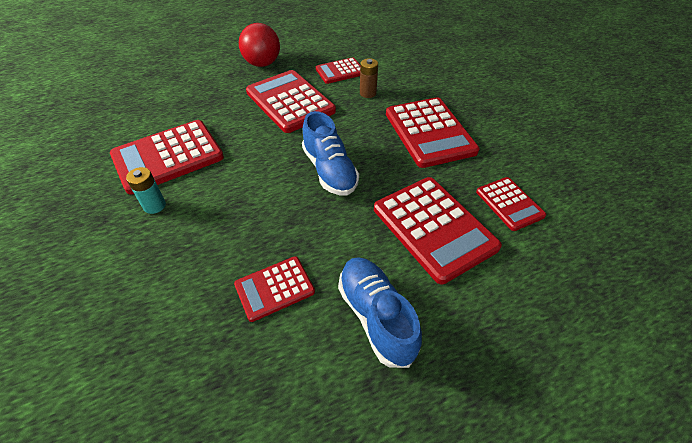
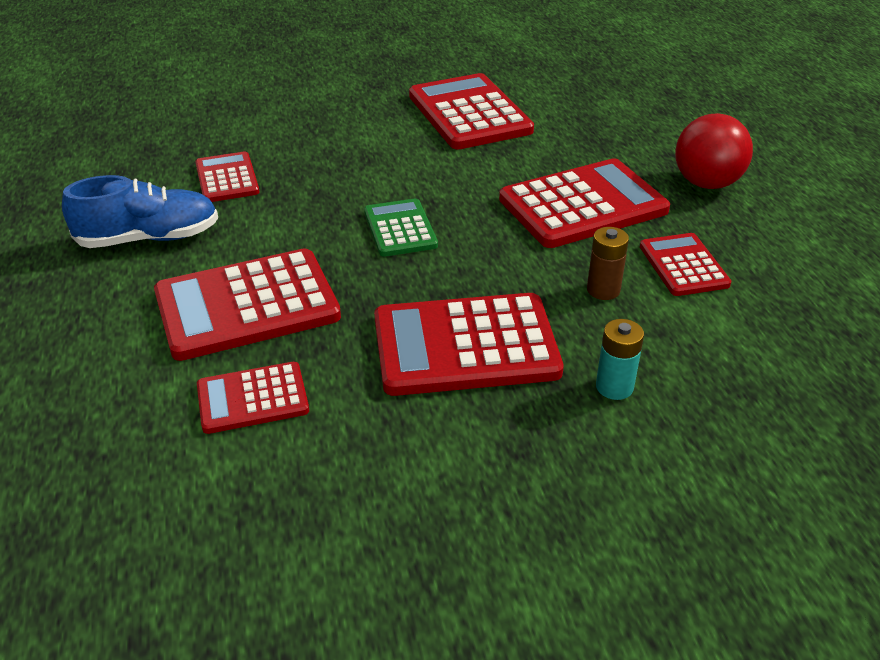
camera: 100 degrees right, 10 degrees down
(154, 205) = (385, 110): turquoise battery -> turquoise battery (614, 387)
(329, 171) = (400, 229): blue shoe -> green calculator

